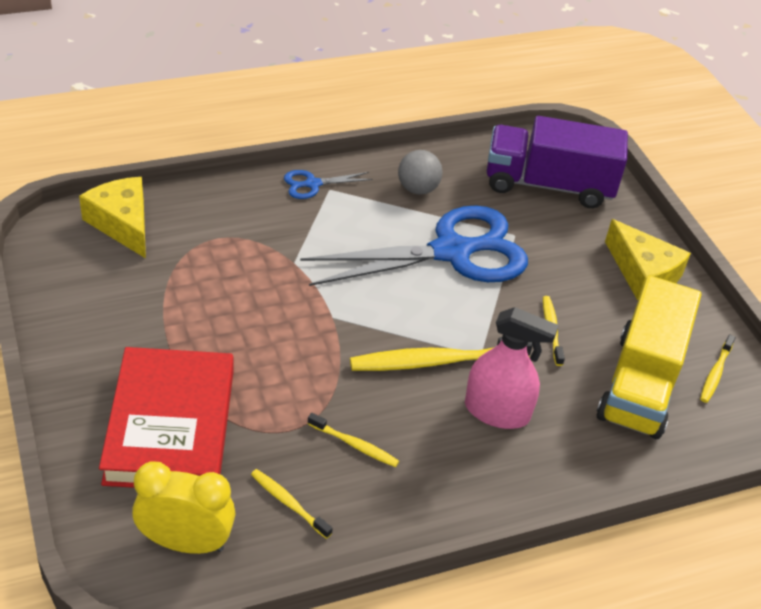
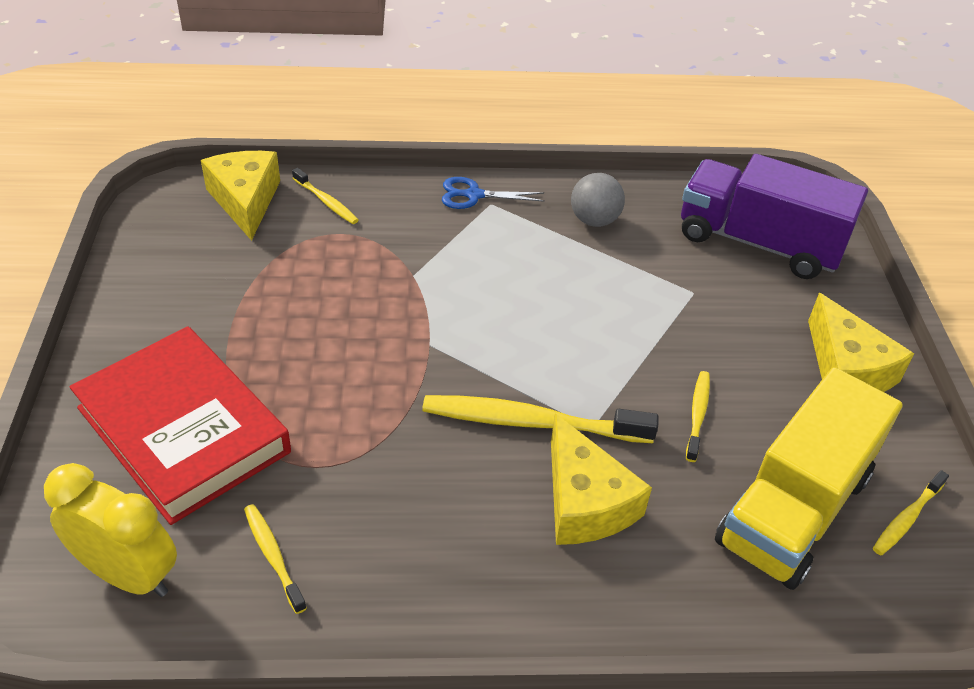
camera: 20 degrees right, 0 degrees up
(170, 426) = (183, 430): red book -> red book turned 60 degrees counterclockwise
(355, 445) = (387, 503): yellow toothbrush -> yellow toothbrush (326, 202)
(452, 252) = (607, 297): blue scissors -> none
(497, 411) = (585, 502): pink spray bottle -> yellow cheese

